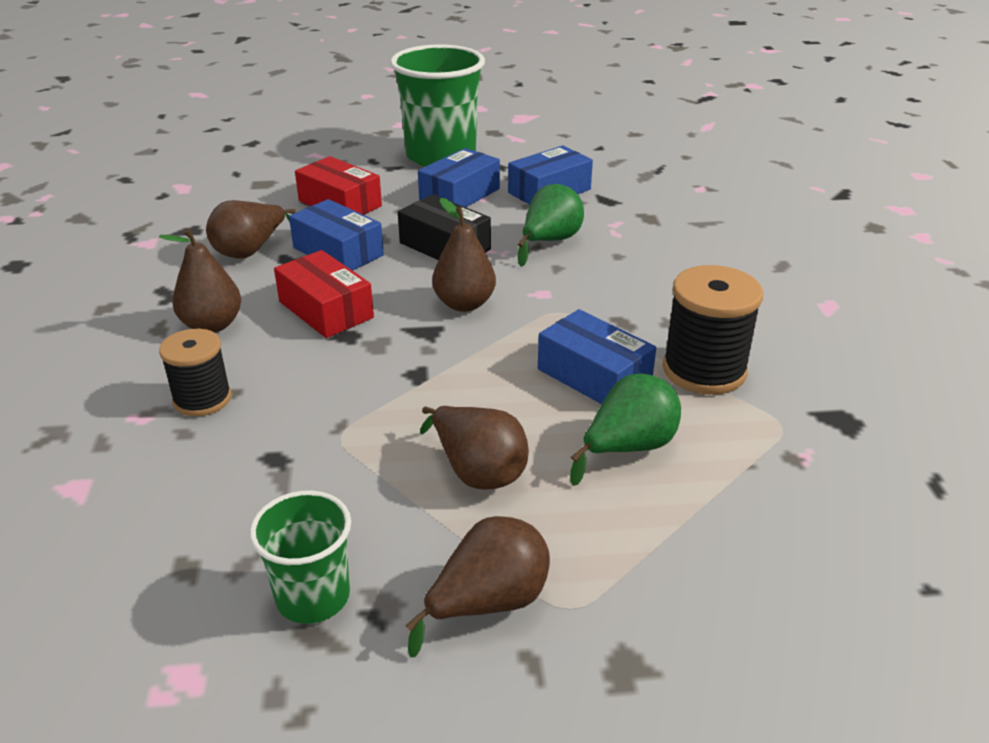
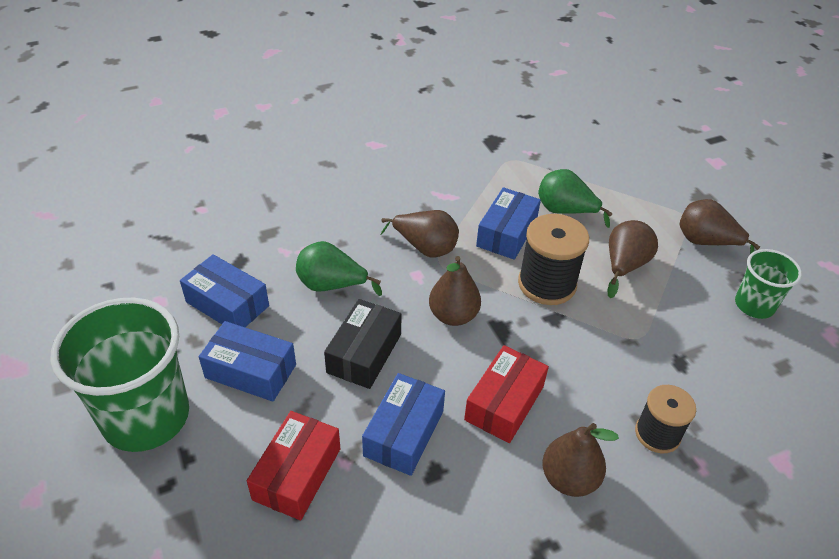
camera: 110 degrees left, 10 degrees up
(250, 251) = (431, 514): brown pear -> brown pear (425, 248)
(704, 370) = (474, 189): black spool -> black spool (547, 284)

